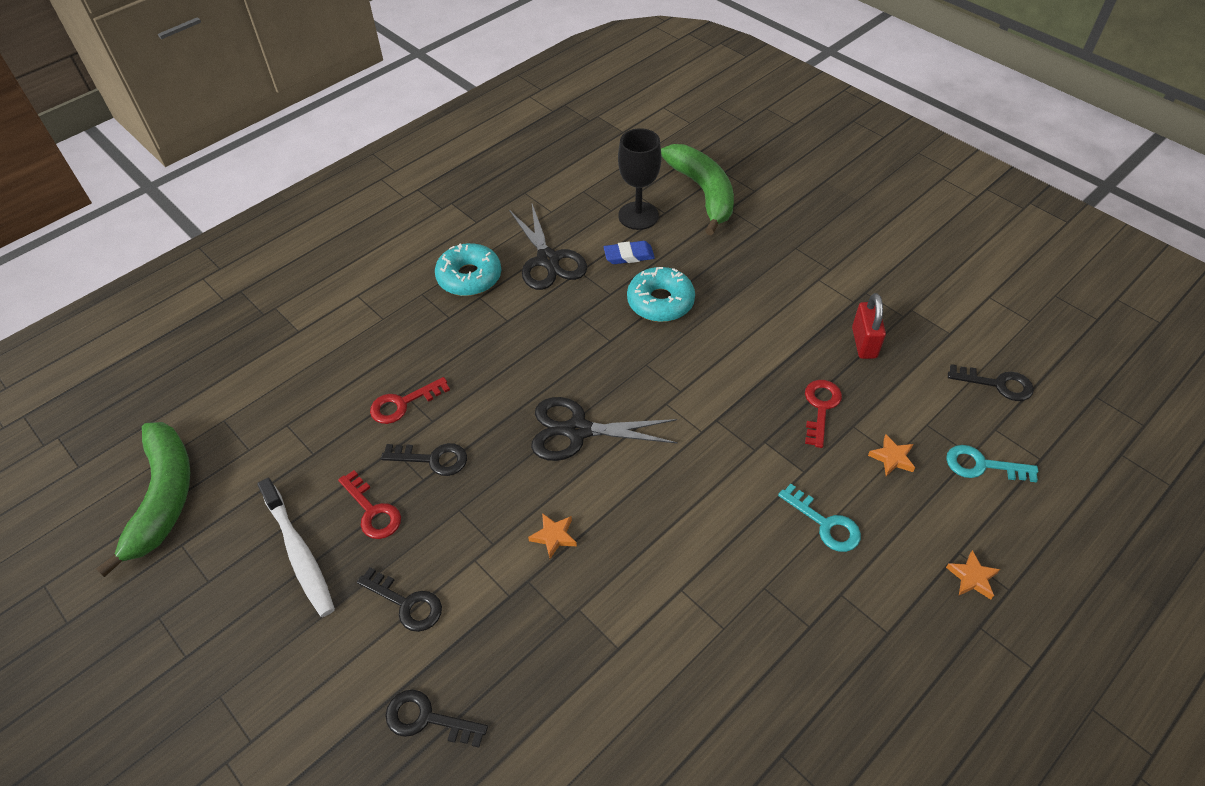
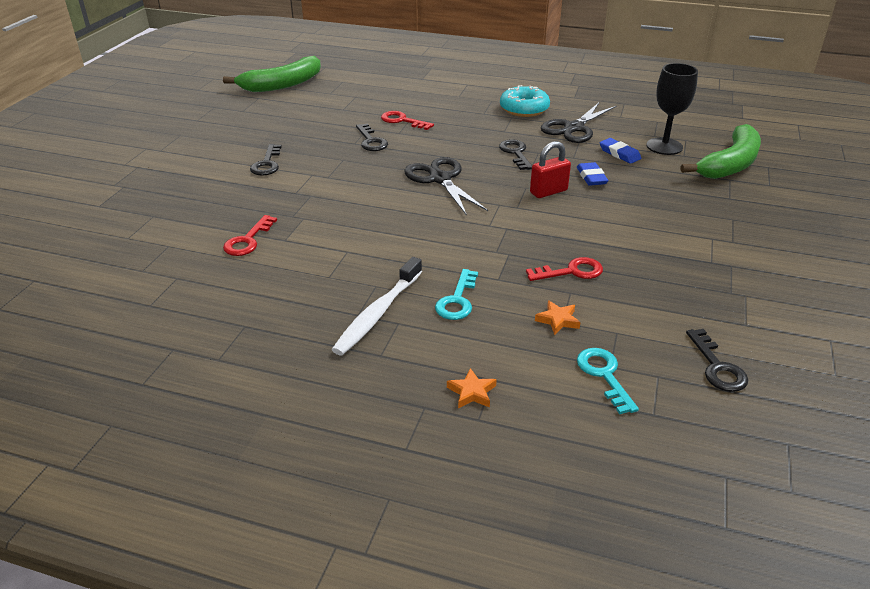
camera: 60 degrees right, 15 degrees down
(299, 553) = (276, 126): white toothbrush -> white toothbrush (378, 313)
(372, 511) = (319, 136): red key -> red key (248, 240)
(427, 719) = (198, 192): black key -> black key (515, 153)
(554, 536) = (349, 194): orange star -> none
(660, 302) = (591, 177): turquoise donut -> blue eraser
(864, 343) = (669, 277): red padlock -> red padlock (548, 192)

